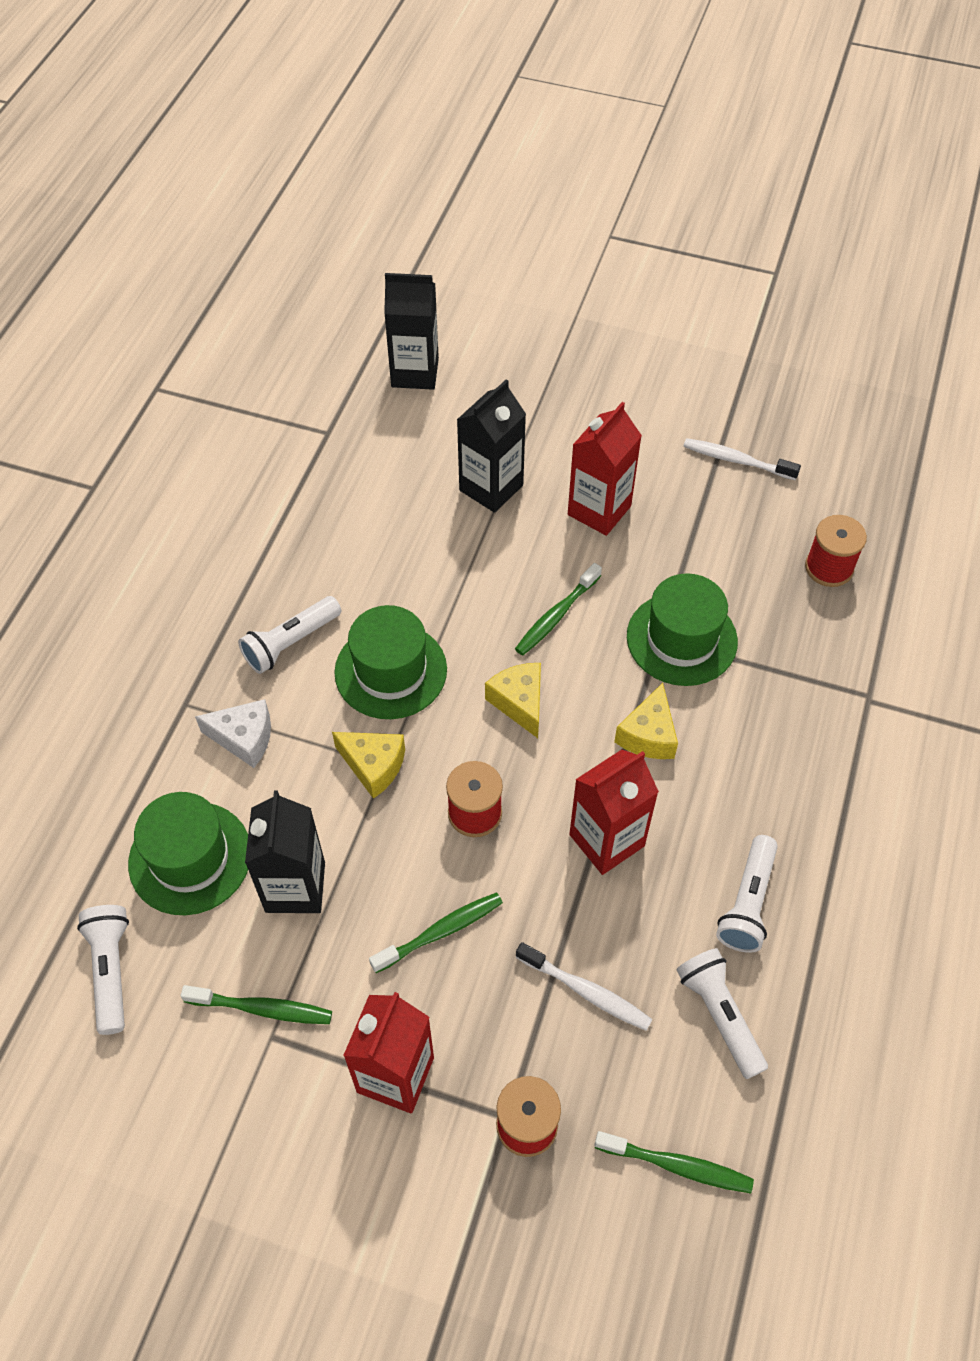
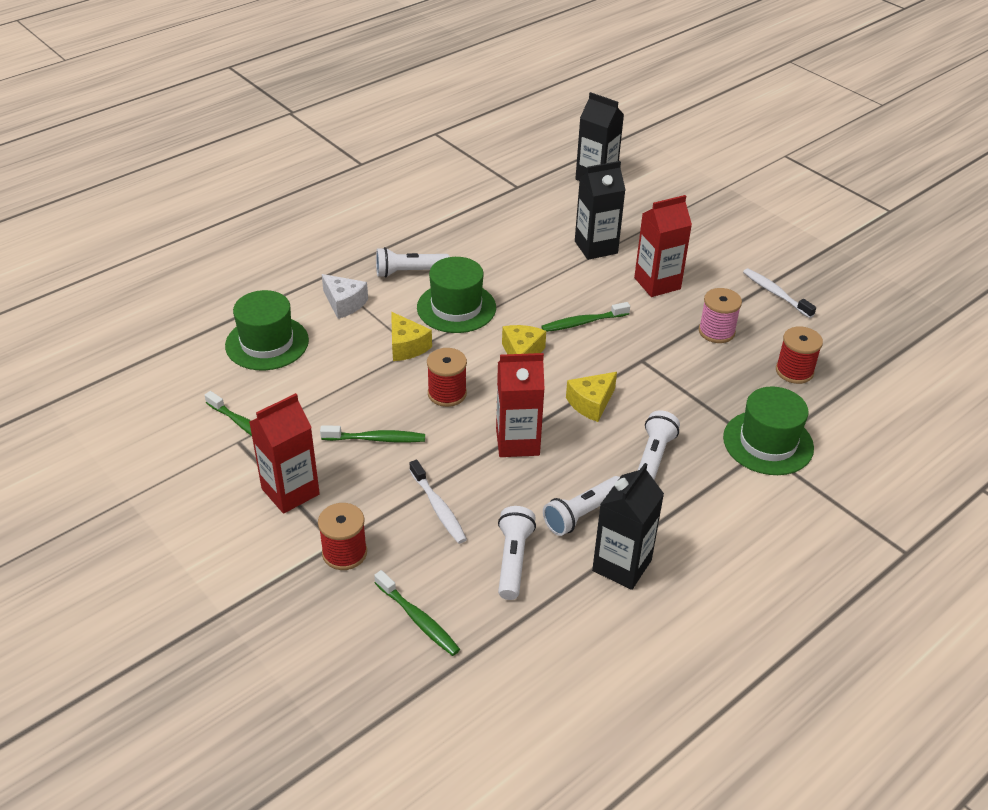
camera: 30 degrees right, 15 degrees down
(111, 970) = (181, 373): white flashlight -> white flashlight (653, 459)
(295, 887) = (312, 381): black carton -> black carton (622, 565)
(681, 639) = (656, 366): green hat -> green hat (768, 442)
(711, 551) = (716, 331): none -> pink spool

